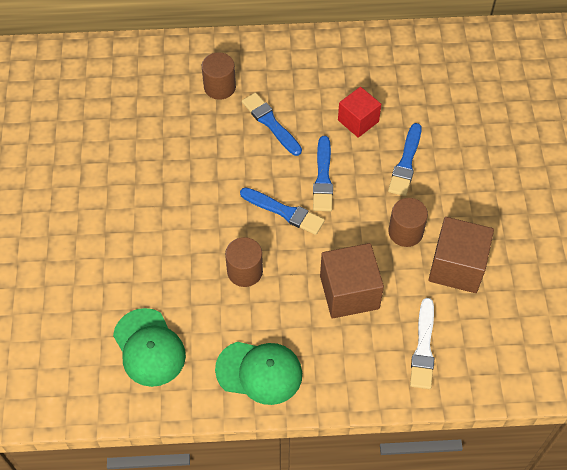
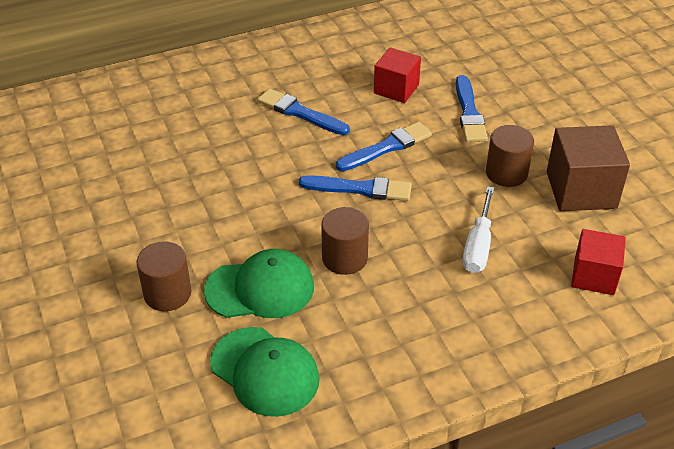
camera: 20 degrees left, 15 degrees down
(219, 87) = (225, 94): brown cylinder -> brown cylinder (167, 293)
(259, 372) = (418, 357): green cap -> green cap (260, 289)
(323, 178) = (386, 147): blue brush -> blue brush turned 105 degrees counterclockwise
(349, 292) = (478, 245): brown cube -> white screwdriver
(423, 348) = (594, 276): white brush -> red cube

